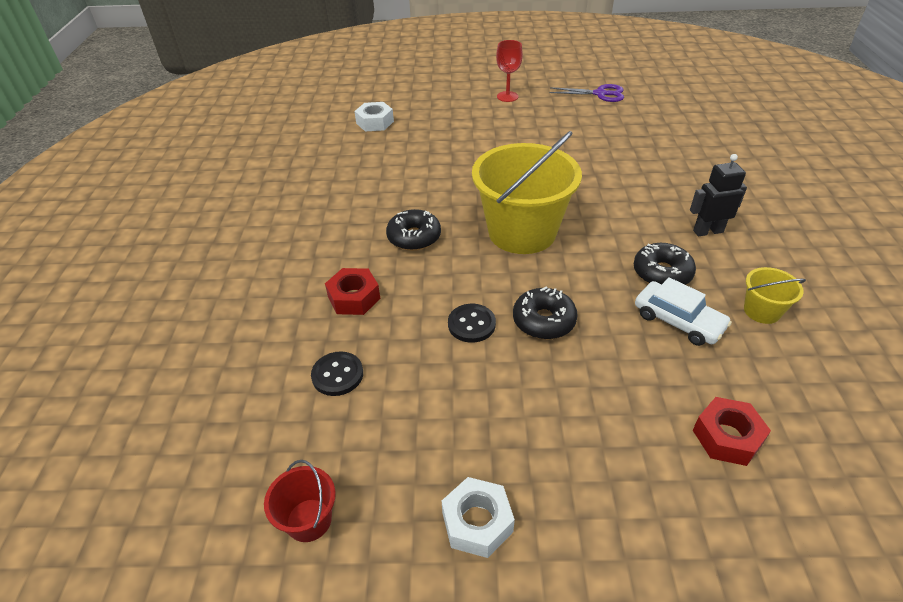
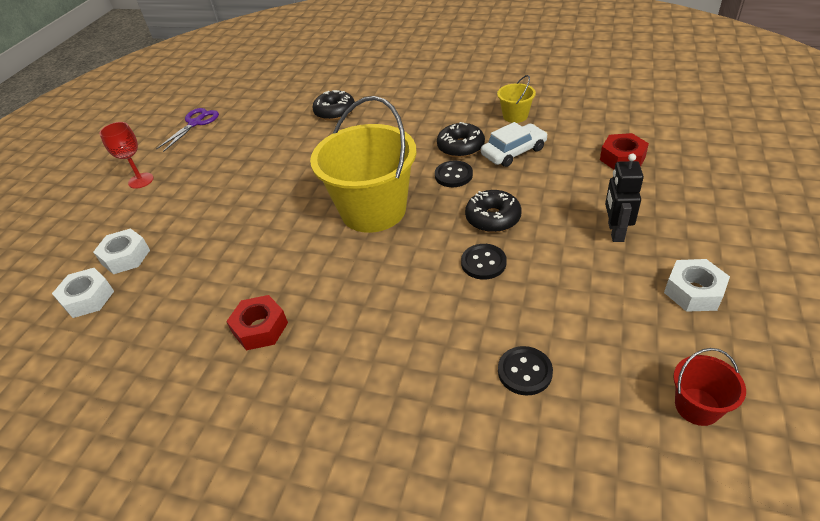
camera: 70 degrees left, 0 degrees up
(354, 298) = (415, 348): red nut -> red nut (260, 328)
(414, 237) = (340, 287): black donut -> black donut (335, 112)
(419, 122) = (125, 257): none -> white nut
(605, 277) = (453, 175): none -> black button
(708, 231) = (424, 116): black robot -> black robot (615, 232)

